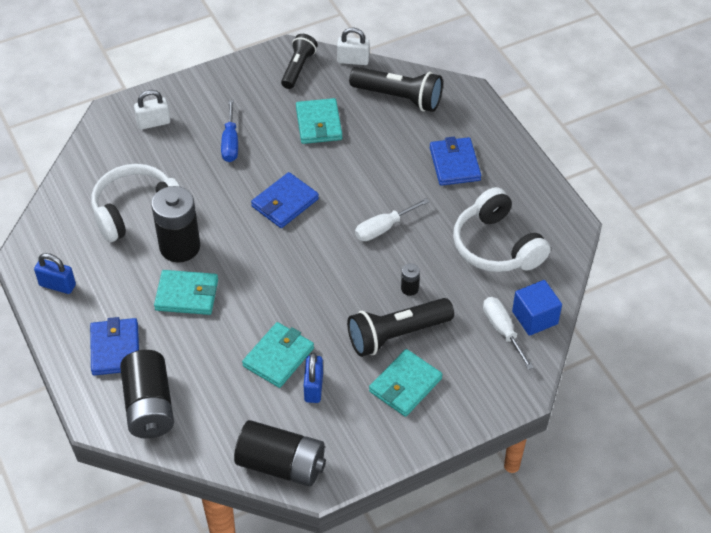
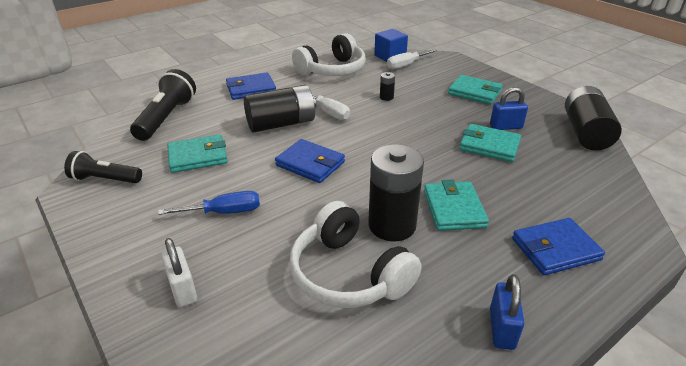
camera: 100 degrees left, 15 degrees down
(149, 406) = (599, 210): black battery -> black battery (281, 124)
(353, 60) = (104, 146): white padlock -> none
(396, 335) = (433, 99): black flashlight -> none

